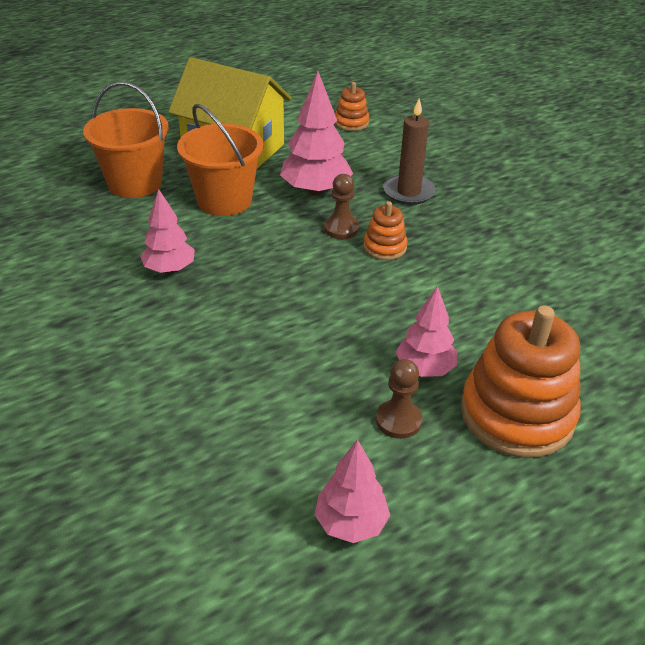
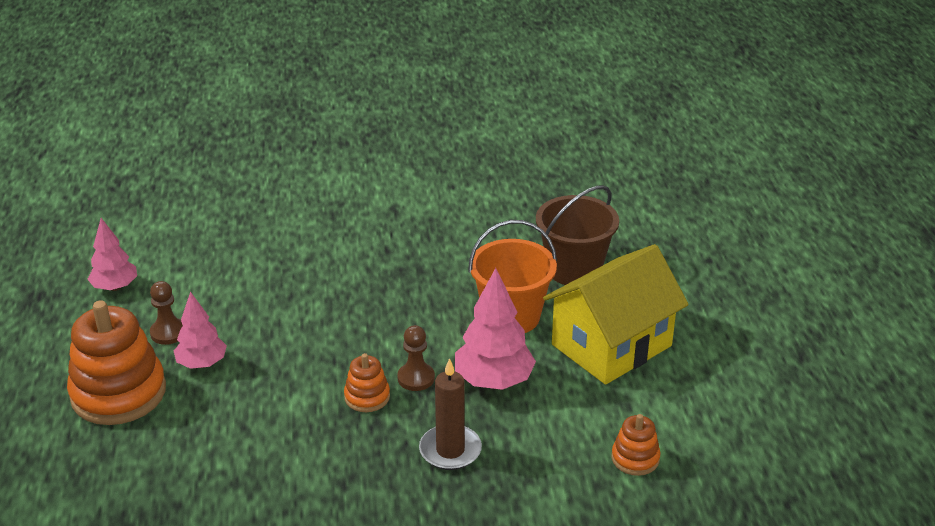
camera: 115 degrees right, 5 degrees down
(135, 183) = (574, 270): orange bucket -> brown bucket
(169, 269) = (423, 266): pink tree -> none

